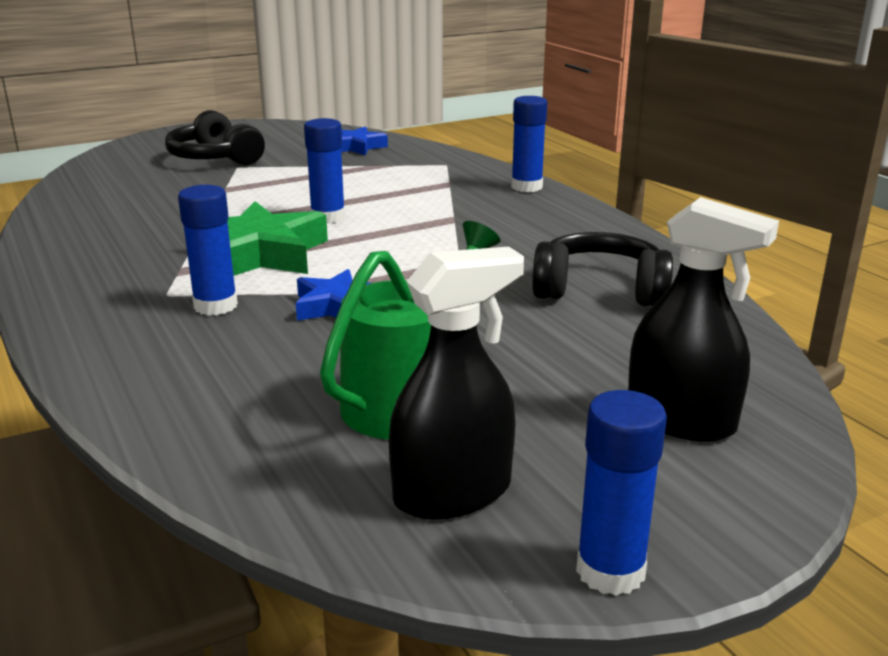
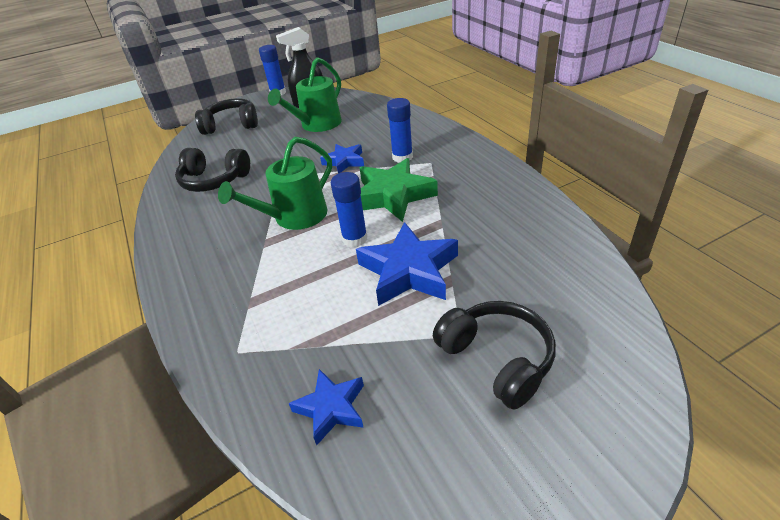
camera: 175 degrees left, 15 degrees up
(268, 195) = (408, 271): none -> blue star
(418, 239) = (295, 217): none -> green watering can
(526, 187) = (184, 300): blue glue stick -> none
(680, 420) = (231, 125): black spray bottle -> black headphones

